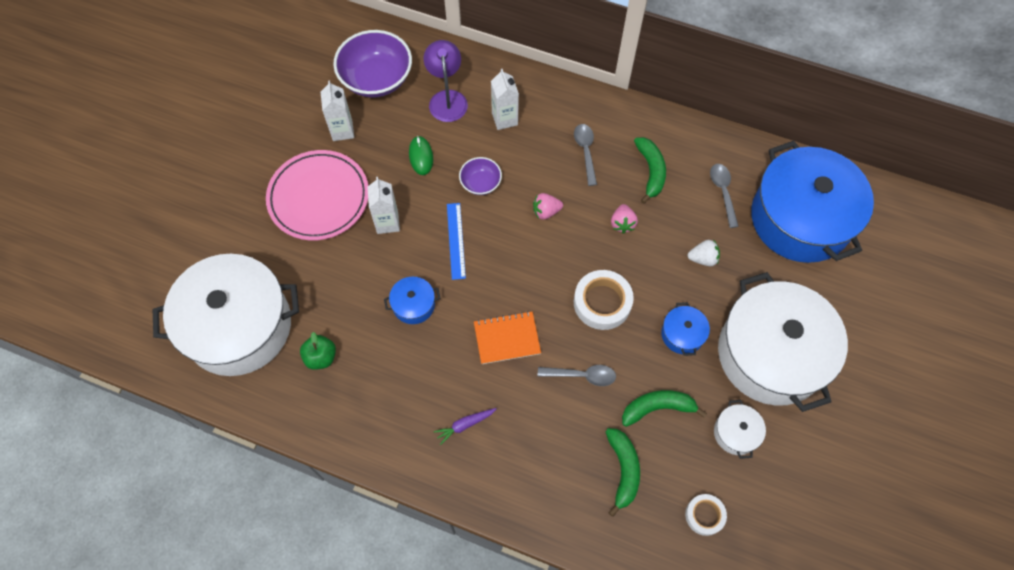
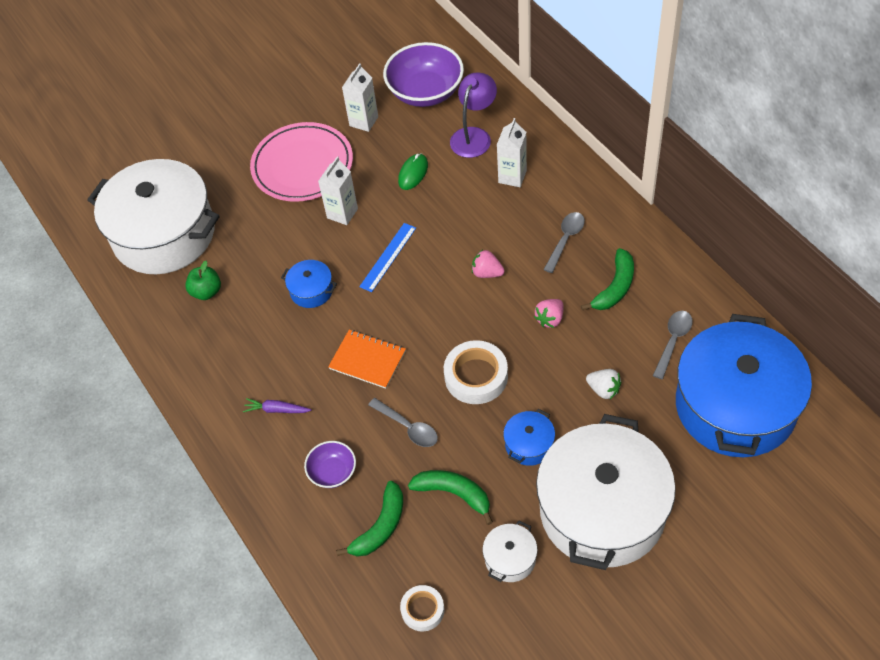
camera: 40 degrees right, 10 degrees down
(480, 183) = (447, 220): purple bowl -> purple bowl (332, 472)

